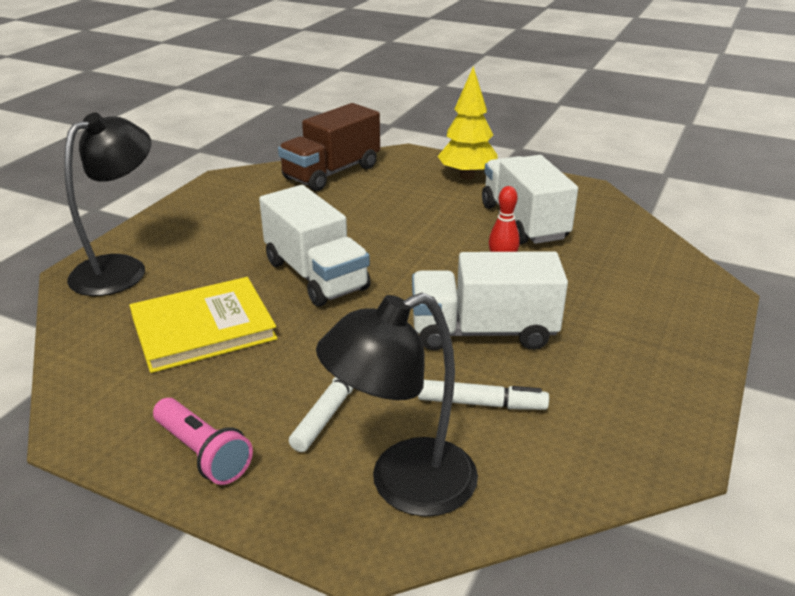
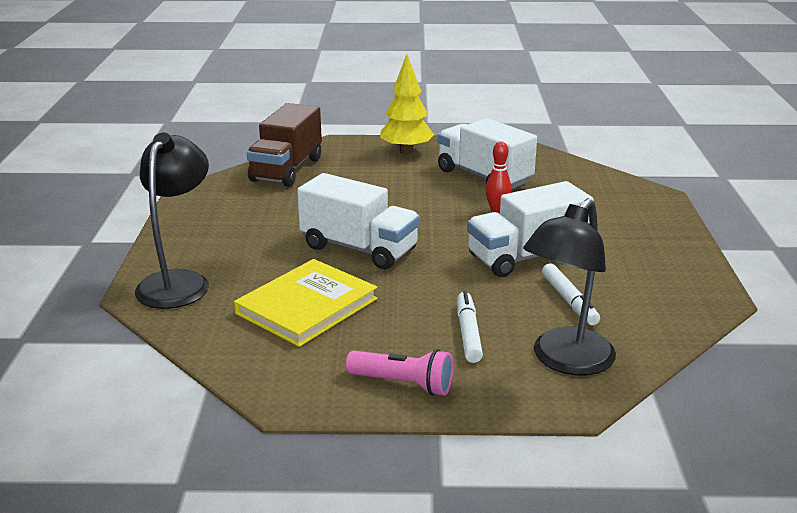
camera: 25 degrees left, 5 degrees down
(481, 403) = (569, 301): white marker -> white marker turned 90 degrees clockwise

